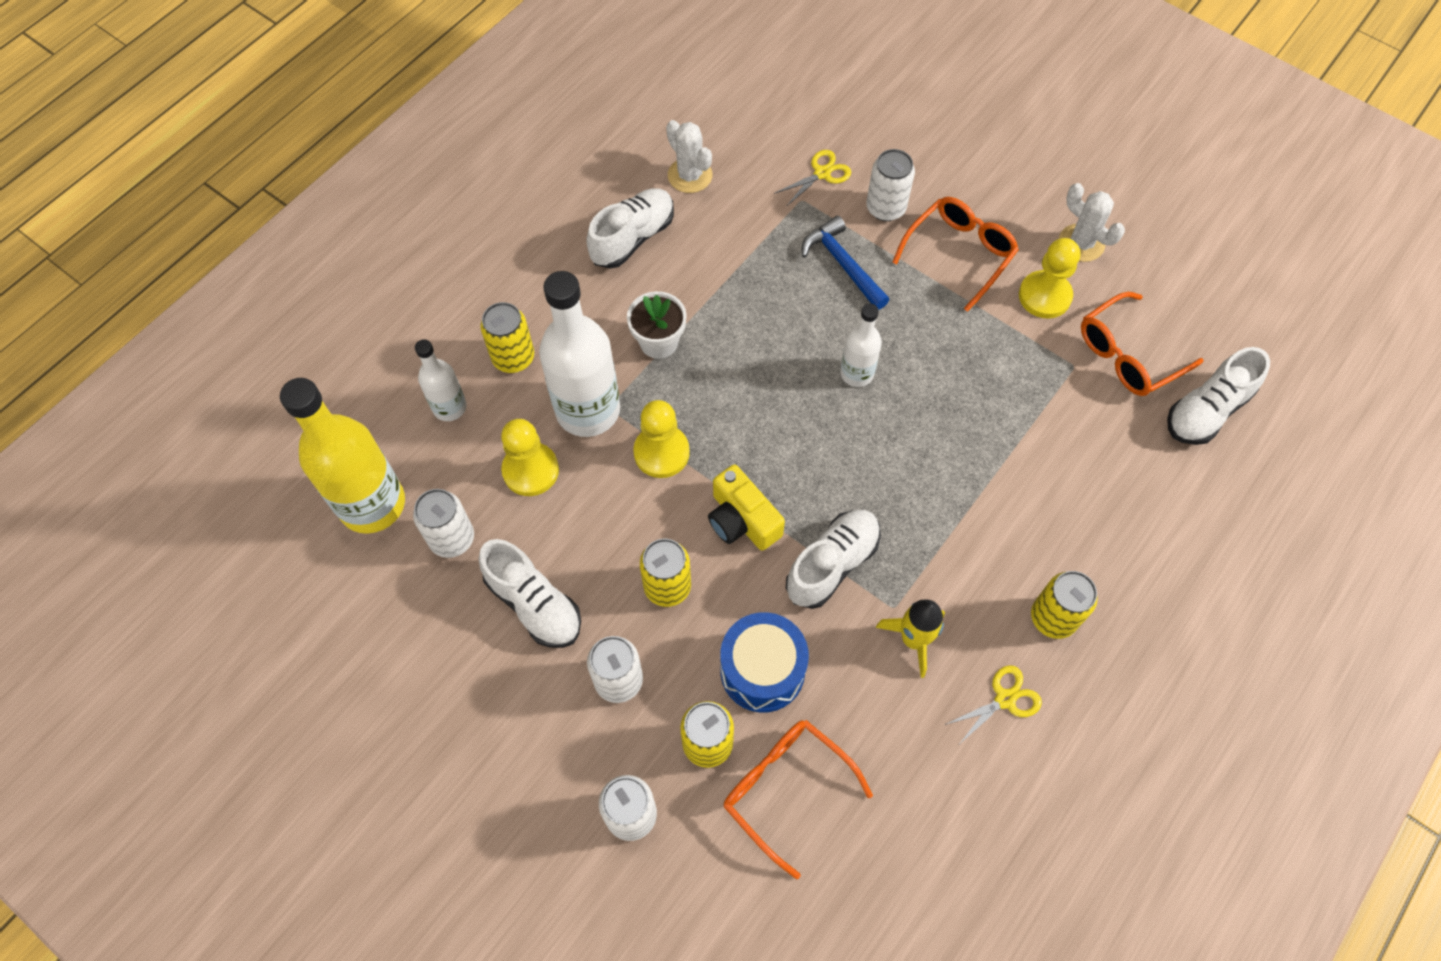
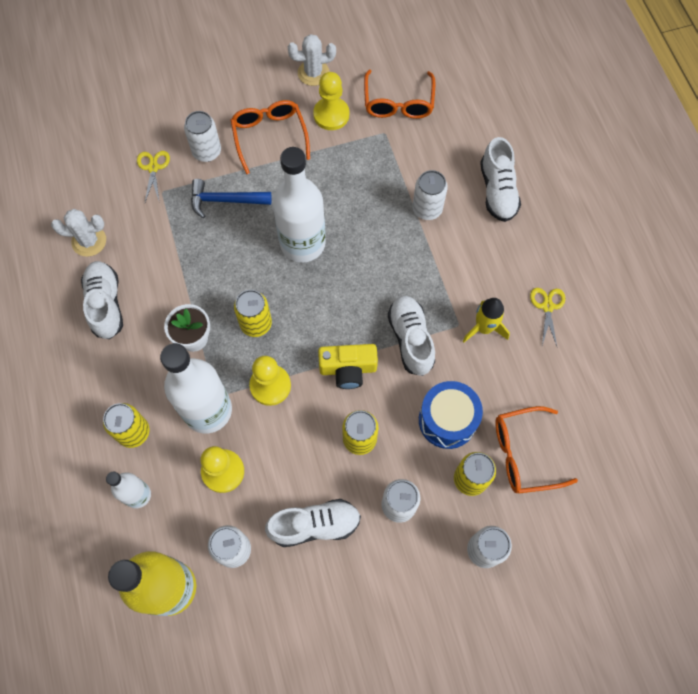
camera: 55 degrees left, 5 degrees up
(857, 373) = (302, 243): white bottle -> white bottle, size x1.88
(1015, 476) = (427, 209): none -> white can
(1053, 618) = (519, 250): yellow can -> yellow can (256, 324)
(1207, 411) = (458, 92): white shoe -> white shoe (497, 191)

